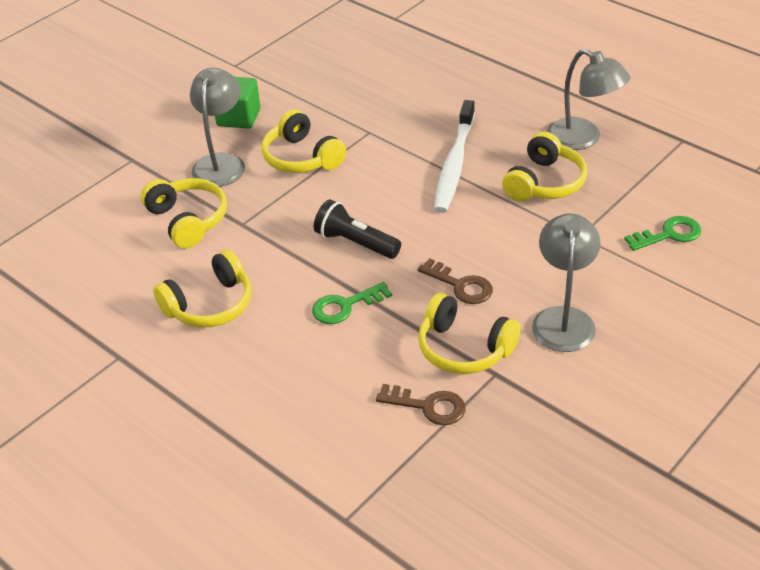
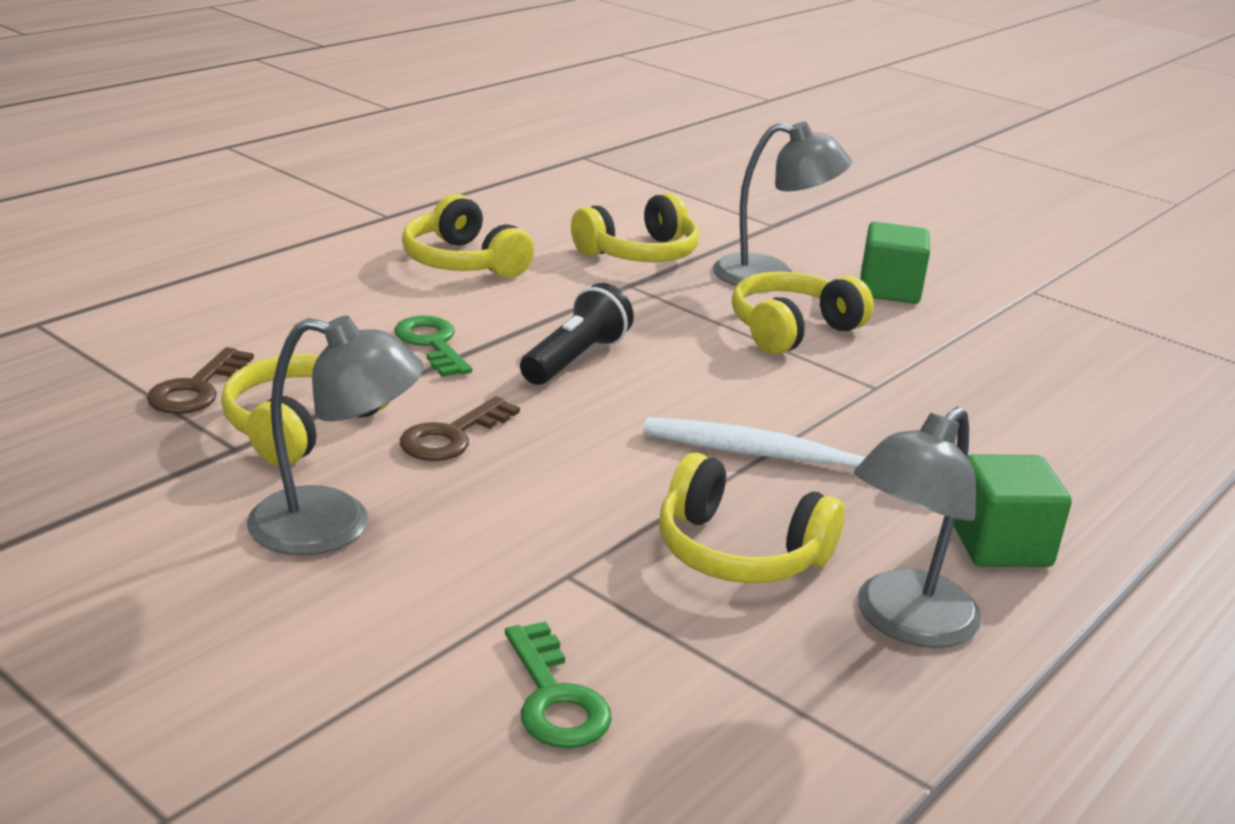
camera: 85 degrees right, 15 degrees down
(515, 107) = (1000, 545): none -> green cube

